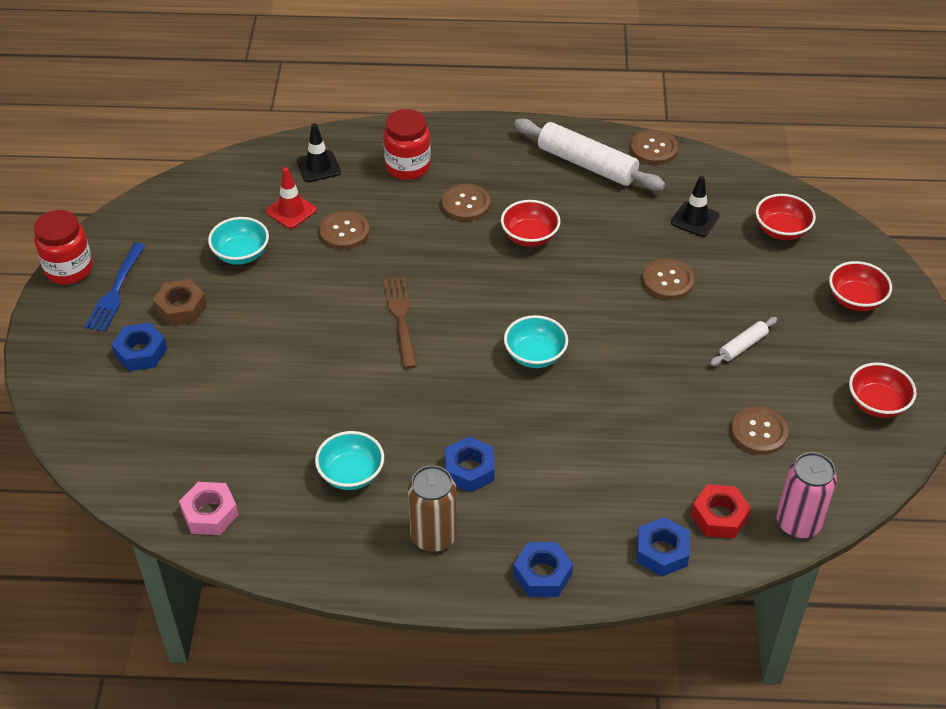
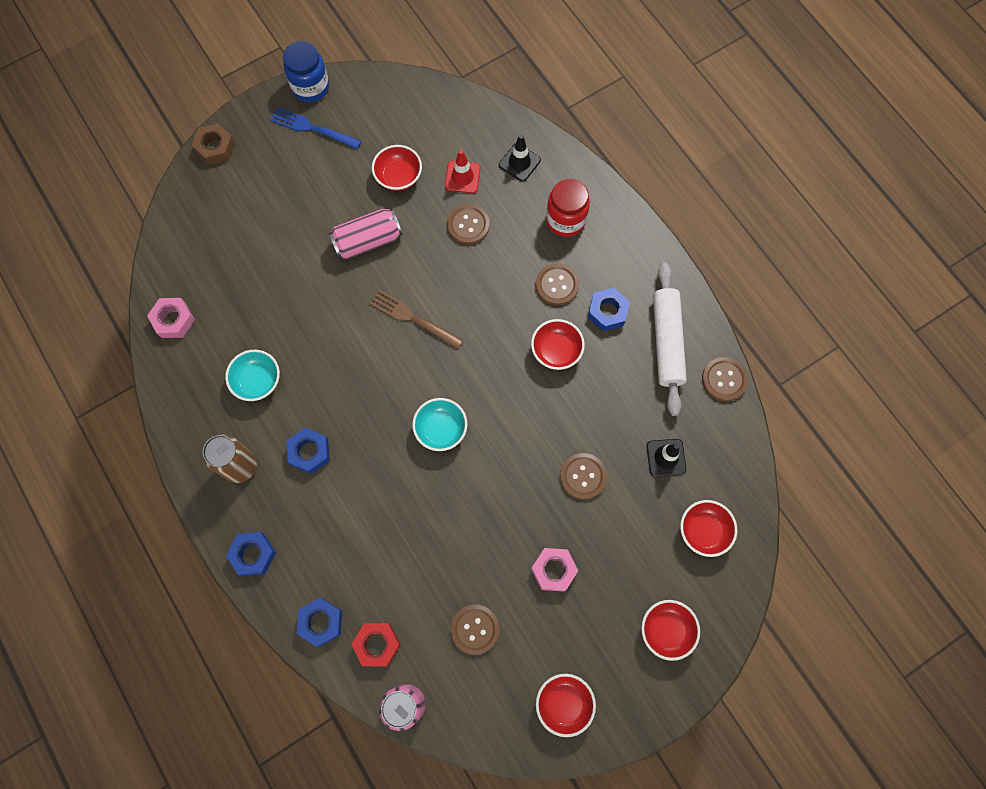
camera: 55 degrees right, 25 degrees up
(69, 269) = (310, 87): red jar -> blue jar
(116, 291) = (312, 128): blue fork -> blue fork turned 45 degrees clockwise
(141, 352) = (271, 183): blue nut -> blue nut (607, 312)
(181, 308) = (325, 177): brown nut -> brown nut (215, 148)
(241, 254) = (398, 177): turquoise bowl -> red bowl
(284, 310) = (367, 241): none -> pink can
(401, 318) = (413, 318): brown fork -> brown fork turned 105 degrees counterclockwise
(743, 346) = (553, 570): white rolling pin -> pink nut

